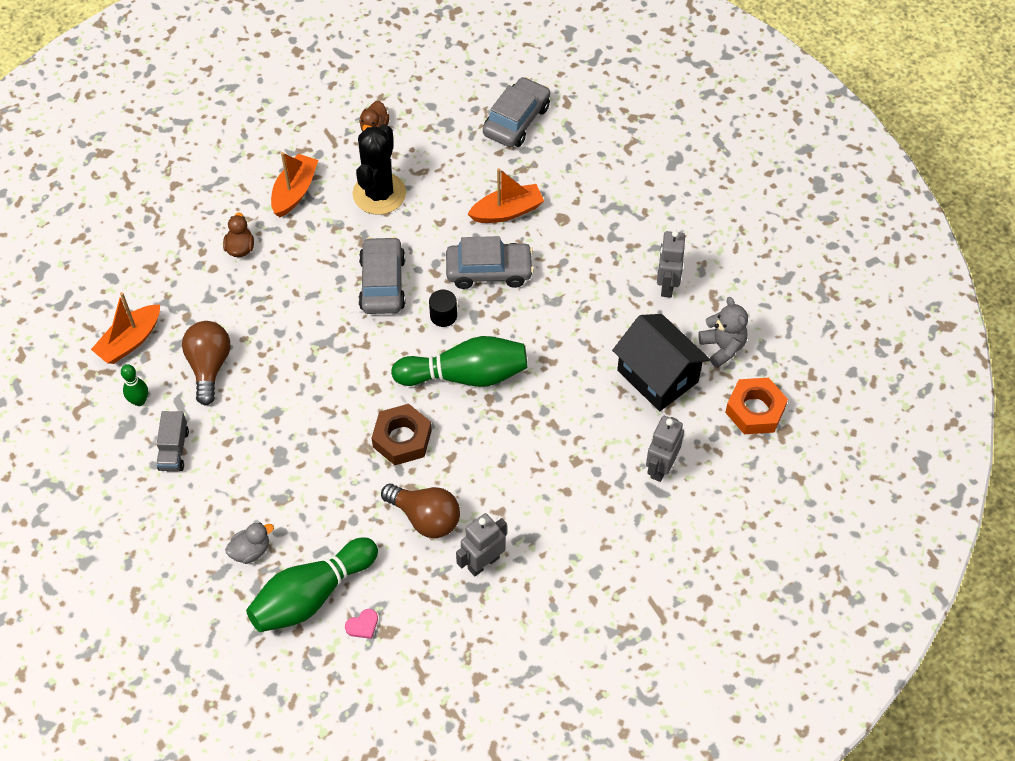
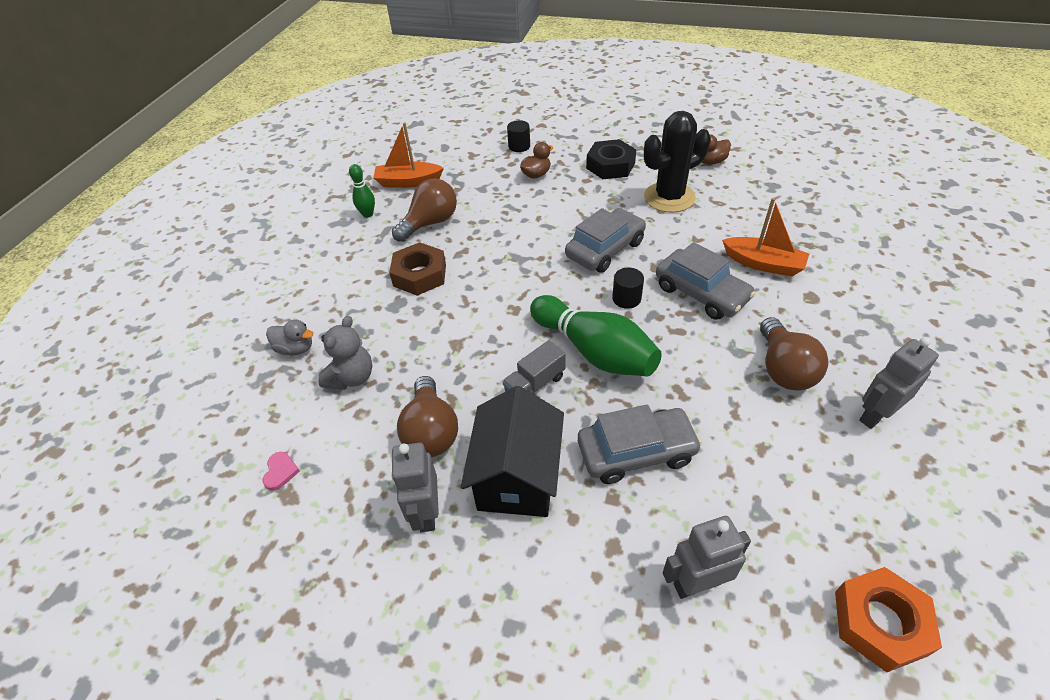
camera: 50 degrees right, 10 degrees down
(174, 450) = (345, 253): grey truck -> grey truck (535, 384)
(185, 226) = (519, 146): none -> black cylinder
(294, 191) = (610, 165): orange boat -> black nut
(312, 595) = (284, 414): green bowling pin -> none
(363, 625) = (280, 472): pink heart -> pink heart turned 105 degrees counterclockwise
(402, 439) = (489, 358): brown nut -> brown nut (419, 275)
(483, 563) = (426, 512): grey robot -> grey robot turned 105 degrees counterclockwise
(516, 120) = (837, 212): grey car -> grey car (636, 452)
(592, 293) = (783, 369): none -> brown light bulb
(657, 376) = (783, 489): black house -> black house (517, 476)
(722, 347) = (894, 520): grey teddy bear -> grey teddy bear (352, 377)

